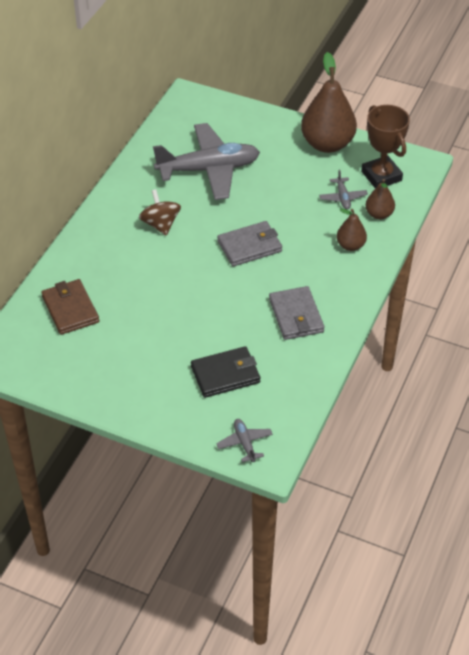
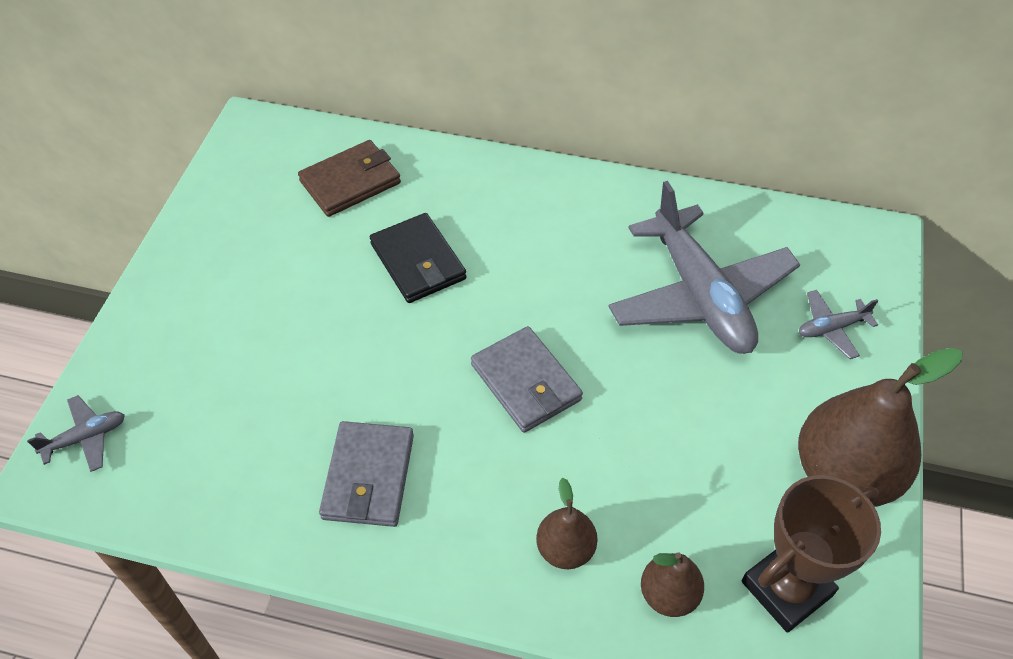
camera: 80 degrees right, 5 degrees up
(160, 224) = (548, 253): brown spinning top -> none
(225, 374) = (229, 390): black wallet -> black wallet (418, 261)
(296, 316) = (368, 477): grey wallet -> grey wallet turned 60 degrees counterclockwise
(342, 197) = (697, 520): grey plane -> grey plane (831, 328)

